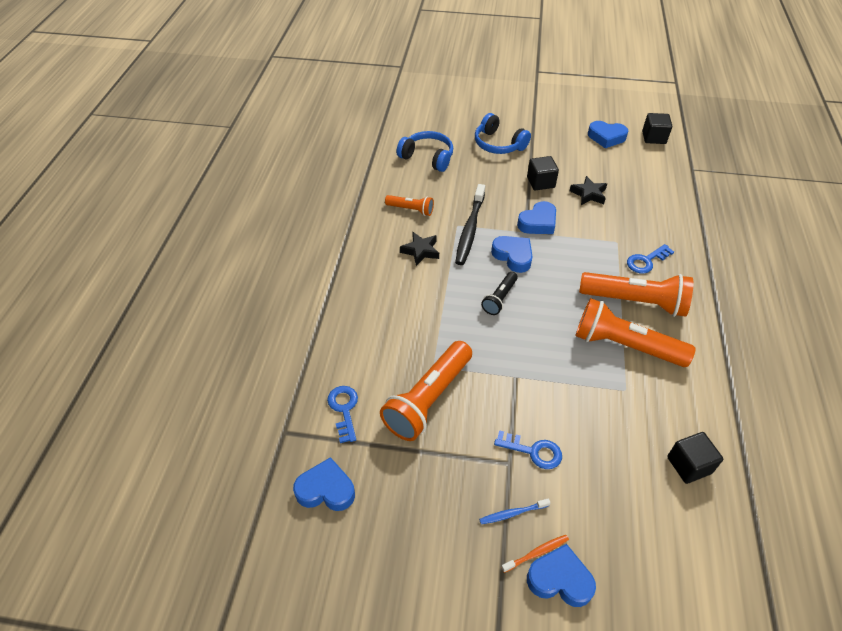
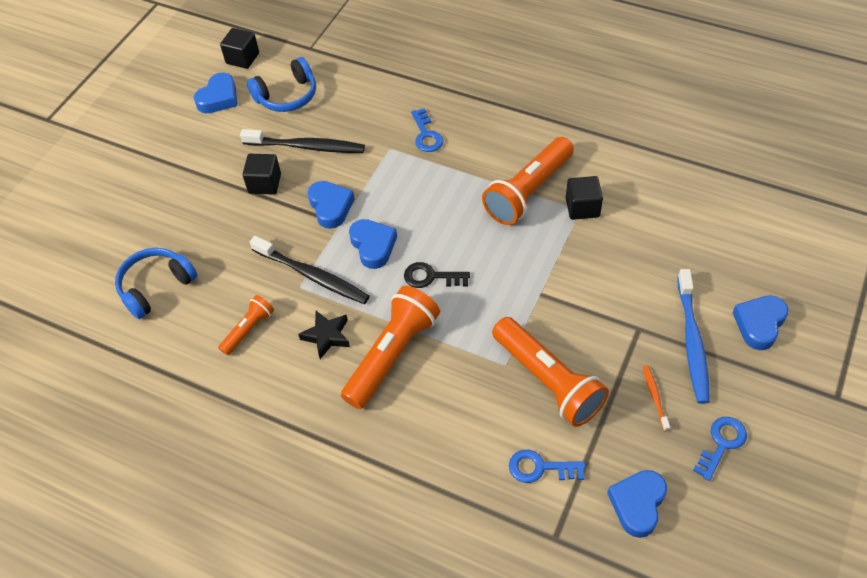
camera: 70 degrees left, 5 degrees up
(498, 144) = (172, 204): blue headphones -> blue headphones (287, 96)
(499, 298) = (431, 277): black flashlight -> black key
(513, 256) = (373, 246): blue heart -> blue heart turned 90 degrees clockwise
(513, 513) = (692, 341): blue toothbrush -> blue toothbrush, size x2.08
(533, 451) = (630, 305): blue key -> blue key (721, 444)
(536, 553) = (733, 334): orange toothbrush -> orange toothbrush (655, 397)
(588, 194) = (306, 147): black star -> black toothbrush
(635, 302) = (476, 164): orange flashlight -> orange flashlight (392, 355)
(689, 465) = (668, 194): black cube -> black cube (582, 207)

